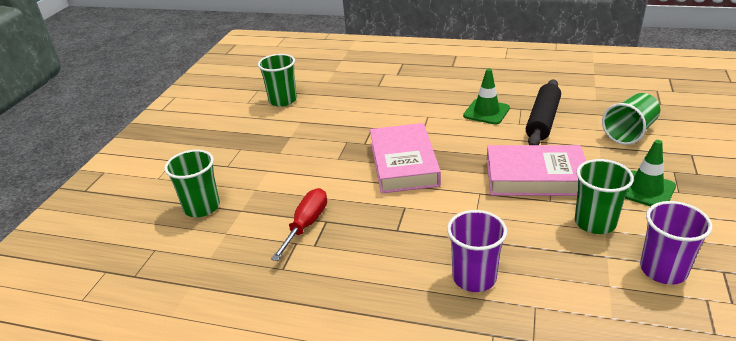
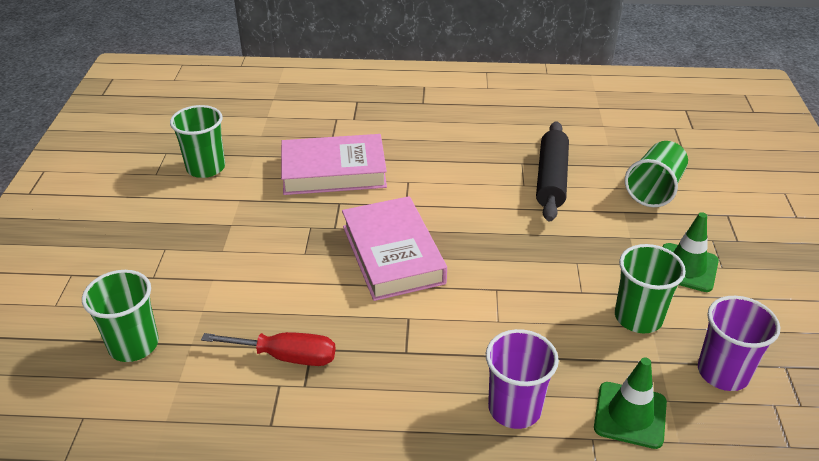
camera: 15 degrees left, 5 degrees up
(306, 224) = (286, 356): red screwdriver -> red screwdriver turned 90 degrees clockwise
(486, 112) = (480, 170): green traffic cone -> green traffic cone (630, 415)
(535, 177) = (558, 261): pink book -> pink book (333, 171)

